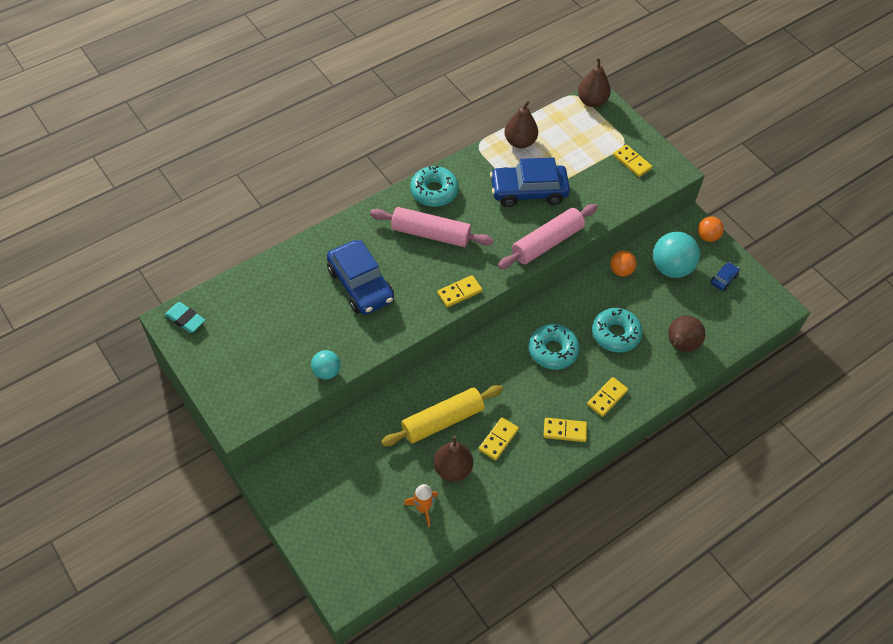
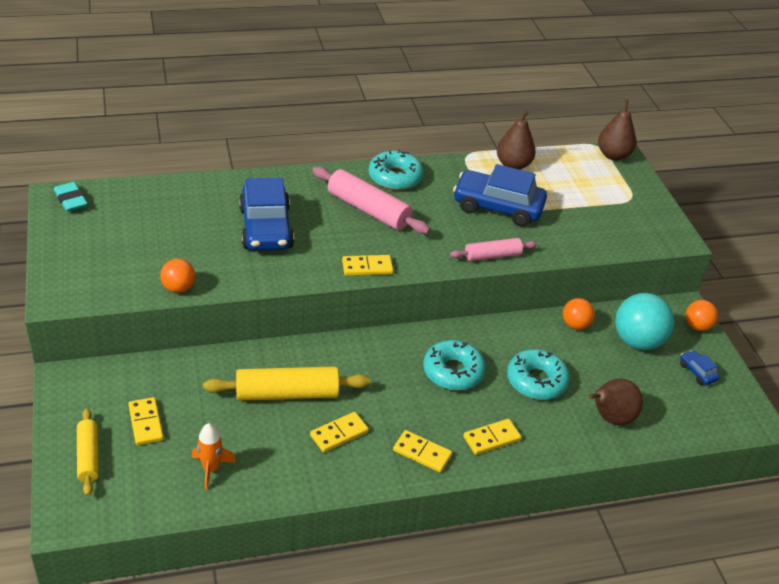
camera: 20 degrees right, 15 degrees down
(326, 372) = (178, 288): turquoise ball -> orange ball
(328, 537) = (88, 456): none -> yellow rolling pin
(452, 469) = (269, 443): brown pear -> none
(547, 243) = (492, 256): pink rolling pin -> pink rolling pin, size x0.61
(632, 162) = (630, 217): yellow domino -> yellow domino (145, 423)
(723, 279) = (697, 372): blue car -> blue car turned 90 degrees counterclockwise

